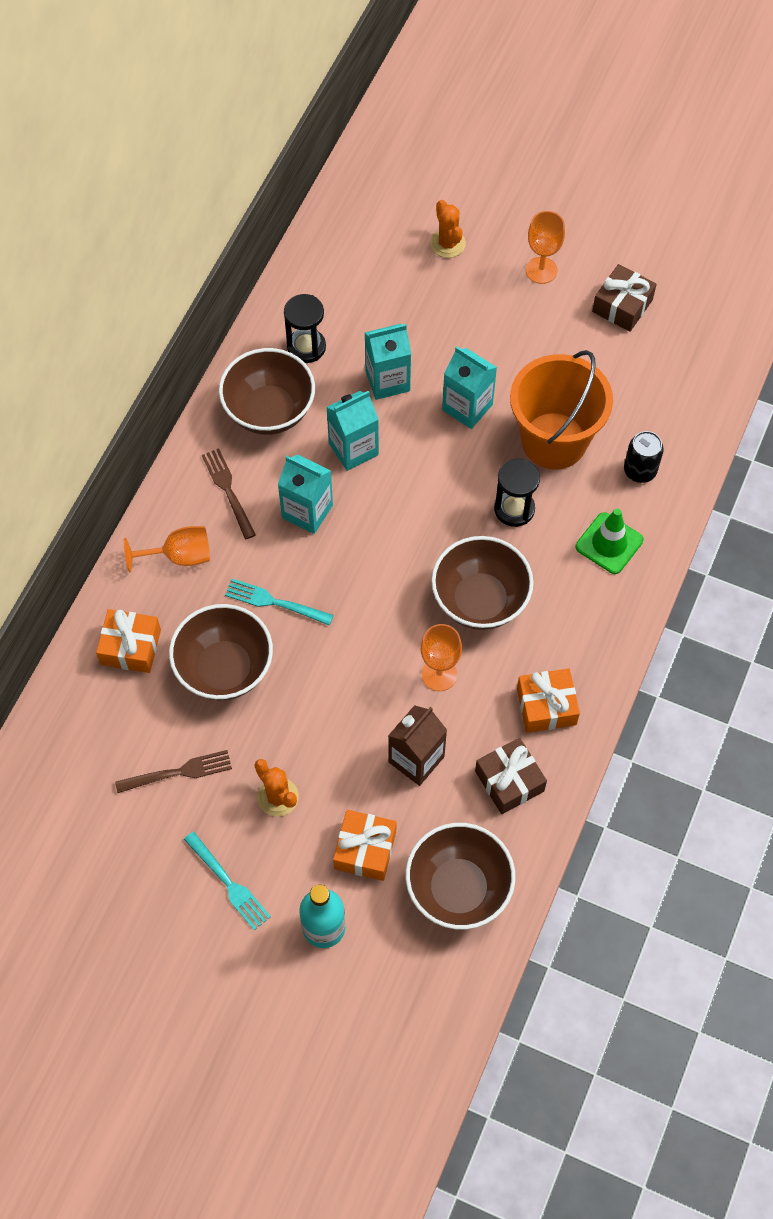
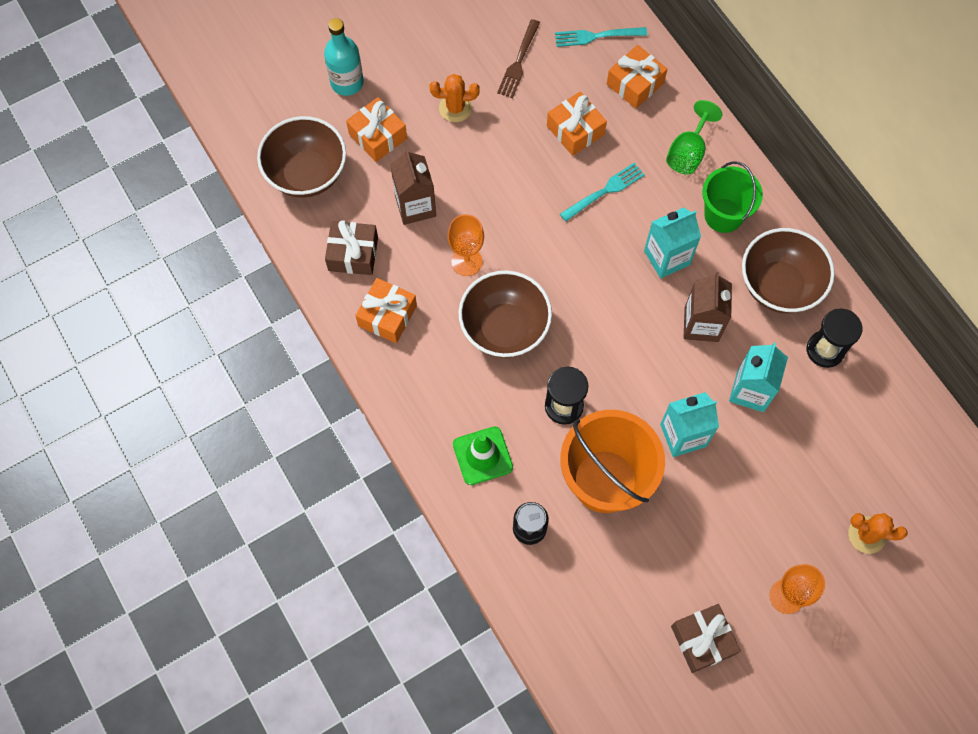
camera: 125 degrees right, 5 degrees up
(179, 556) = (688, 152): orange goblet -> green goblet
(224, 668) = (575, 130): brown bowl -> orange gift
(228, 490) = (723, 215): brown fork -> green bucket
(228, 883) = (419, 47): turquoise fork -> turquoise fork (596, 36)
(353, 449) = (701, 324): turquoise carton -> brown carton

